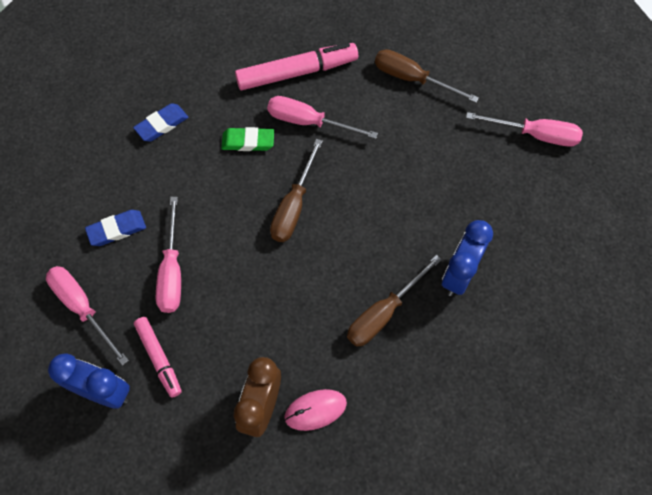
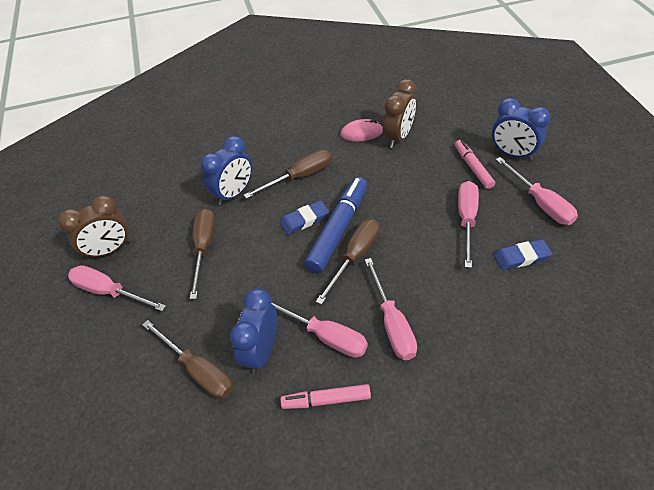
camera: 165 degrees left, 15 degrees down
(162, 125) = (487, 356): blue eraser -> blue eraser (304, 220)
(248, 141) = (392, 323): green eraser -> pink screwdriver
(296, 72) = (327, 400): pink marker -> pink marker, size x0.60
(318, 238) = (338, 230): none -> blue marker
(362, 101) = (261, 351): none -> blue clock
(461, 196) = (204, 248): none -> brown screwdriver
(564, 179) = (110, 250): none -> brown clock

